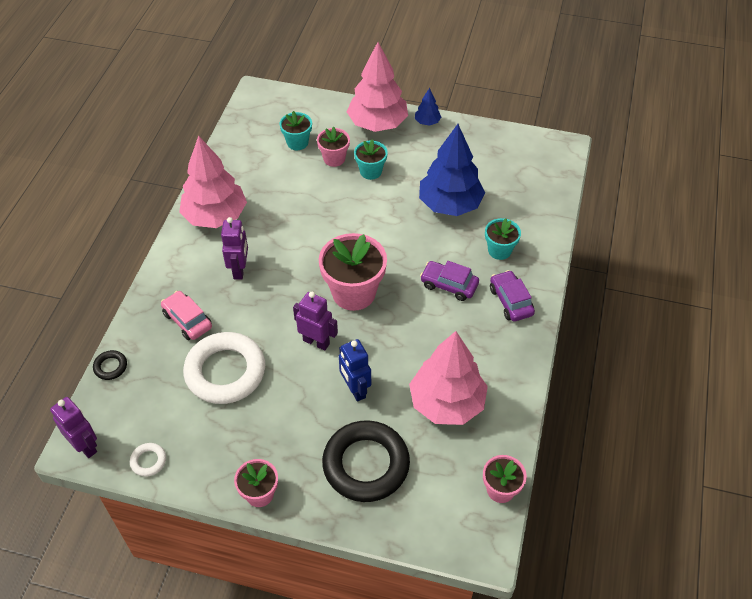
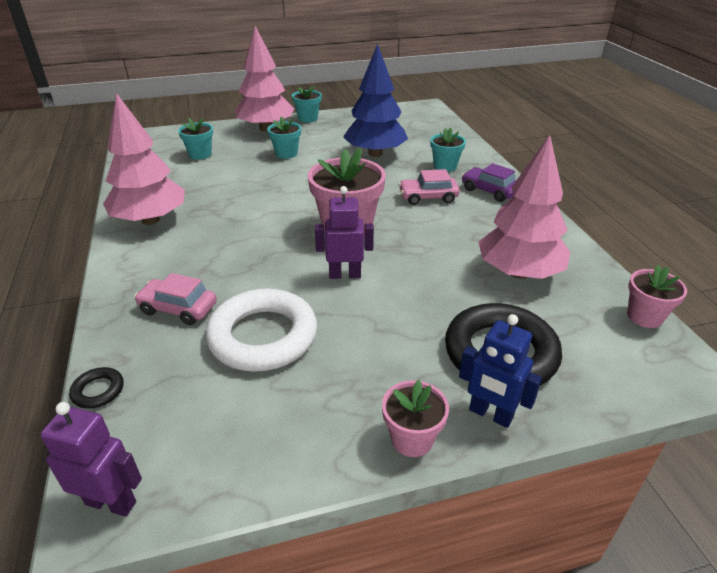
camera: 30 degrees left, 15 degrees down
(148, 461) = (228, 474): white ring -> none
(239, 270) = (210, 249): purple robot -> none
(334, 159) = (245, 155): pink flower pot -> none
(355, 389) = (422, 296): blue robot -> blue robot (490, 414)
(427, 122) = (308, 118): blue tree -> turquoise flower pot
(449, 285) = (428, 197): purple car -> pink car

